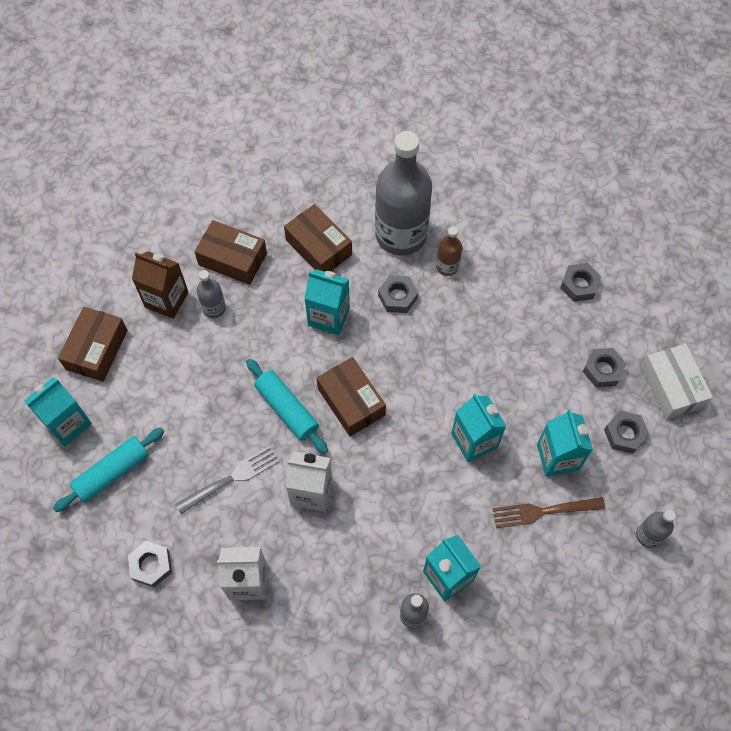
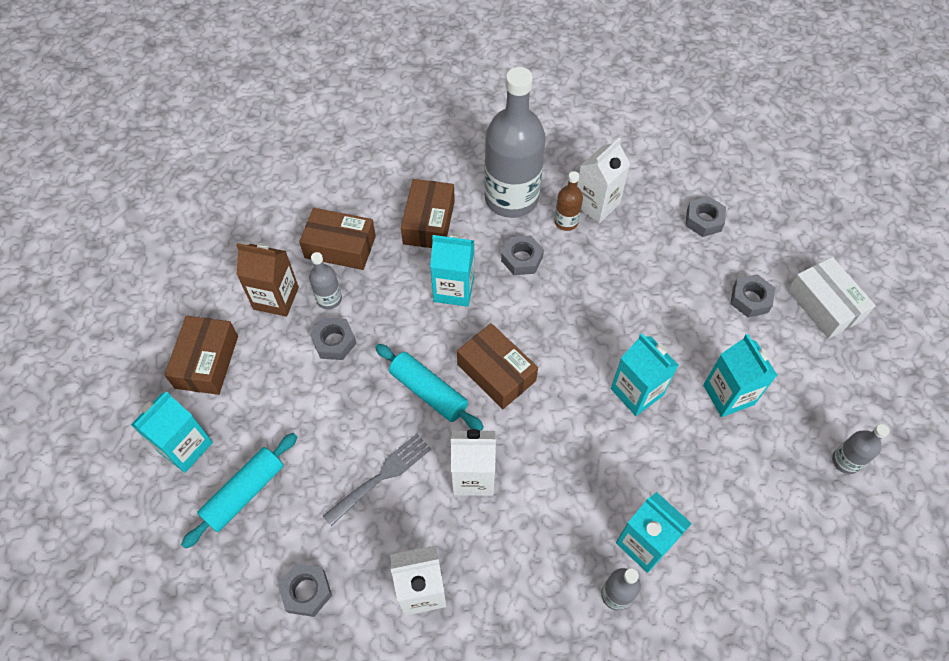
camera: 10 degrees left, 5 degrees down
(318, 247) = (429, 222): brown box -> brown box turned 60 degrees clockwise
(480, 253) = (596, 204): none -> white carton
(544, 511) = (729, 454): brown fork -> none
(624, 434) = (790, 360): grey nut -> grey nut (334, 342)

